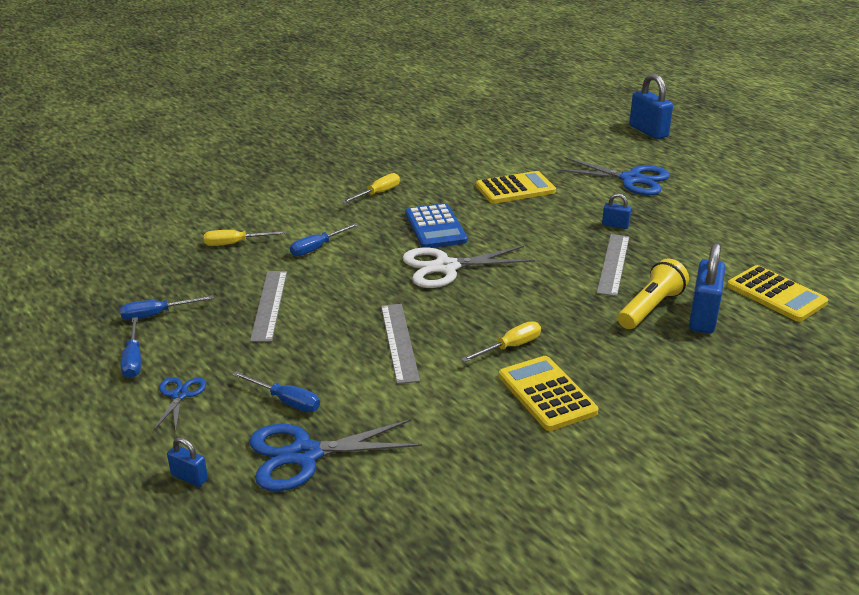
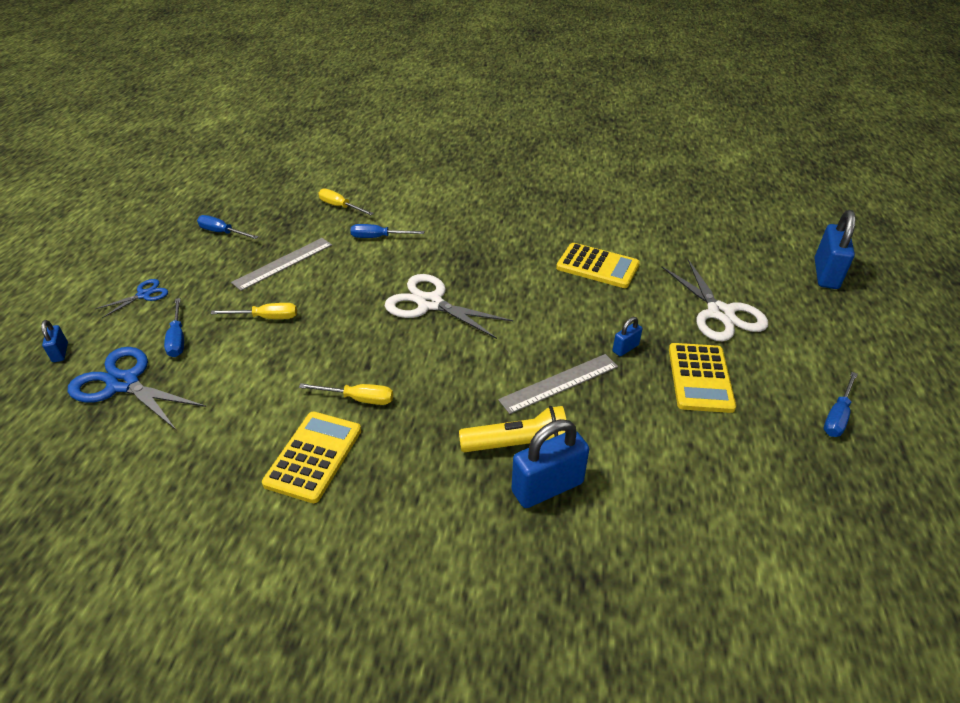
camera: 45 degrees right, 10 degrees up
(133, 360) = (165, 256): blue screwdriver -> blue screwdriver (837, 416)
(378, 193) = (488, 216): yellow screwdriver -> yellow screwdriver (266, 317)
(399, 342) = (302, 342): grey ruler -> none
(435, 227) = (479, 266): blue calculator -> none
(615, 225) = (625, 348): blue padlock -> blue padlock turned 75 degrees clockwise
(631, 179) = (720, 313): blue scissors -> white scissors
(776, 294) = (659, 519): yellow calculator -> yellow calculator (700, 378)

